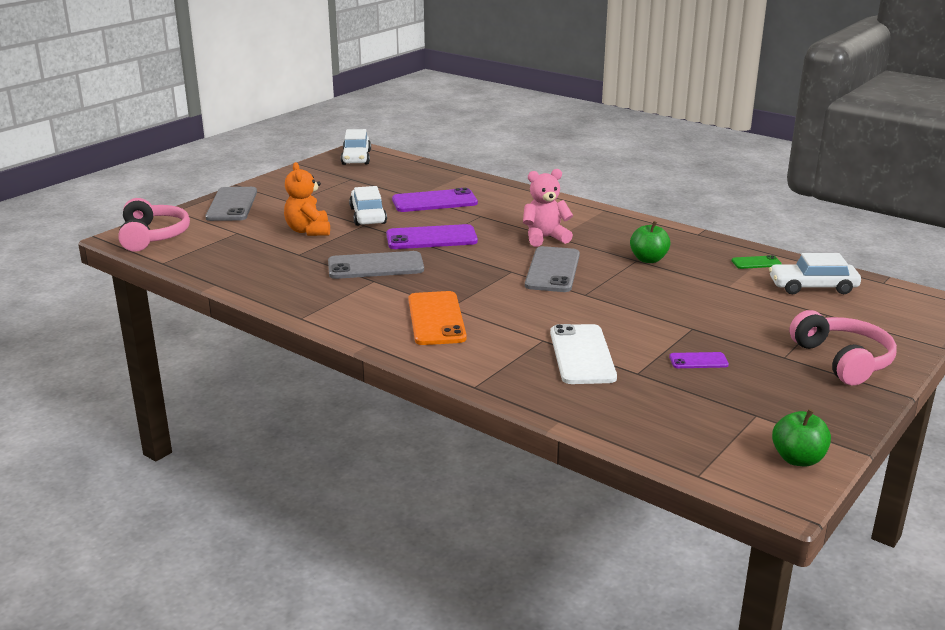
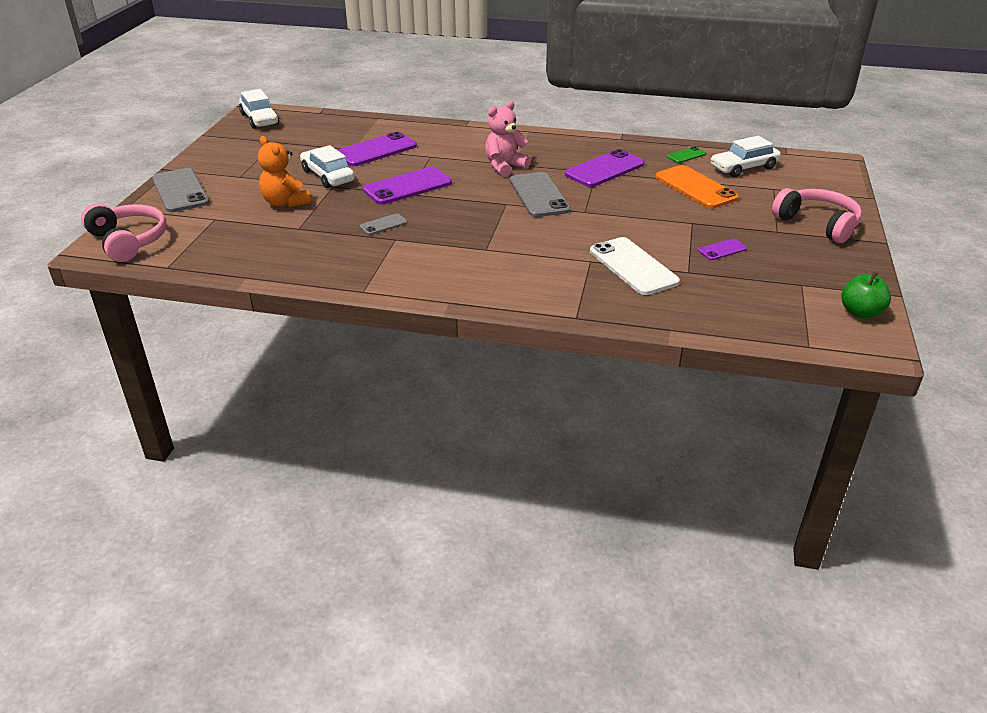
camera: 25 degrees left, 10 degrees up
(375, 266) = (383, 224): grey phone -> grey phone, size x0.49
(436, 319) = (485, 263): orange phone -> orange phone (695, 187)
(648, 259) = (605, 169): green apple -> purple phone

